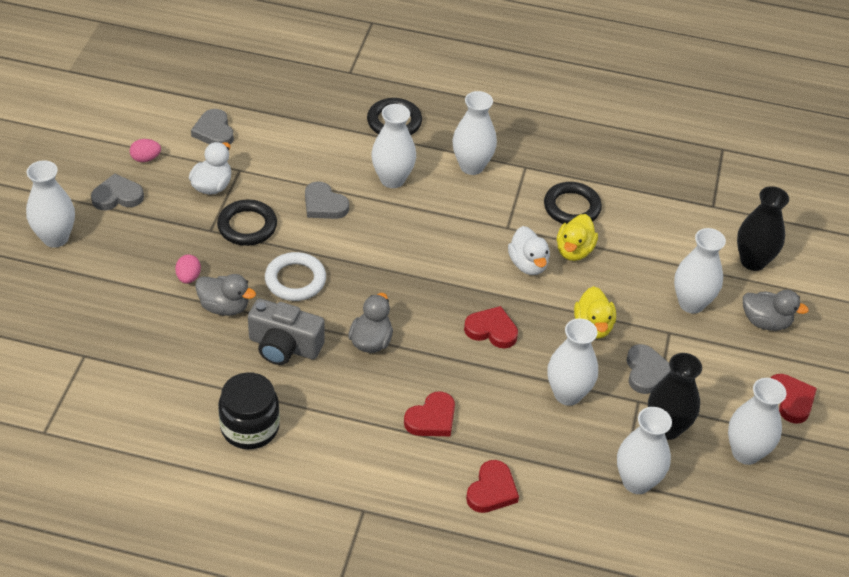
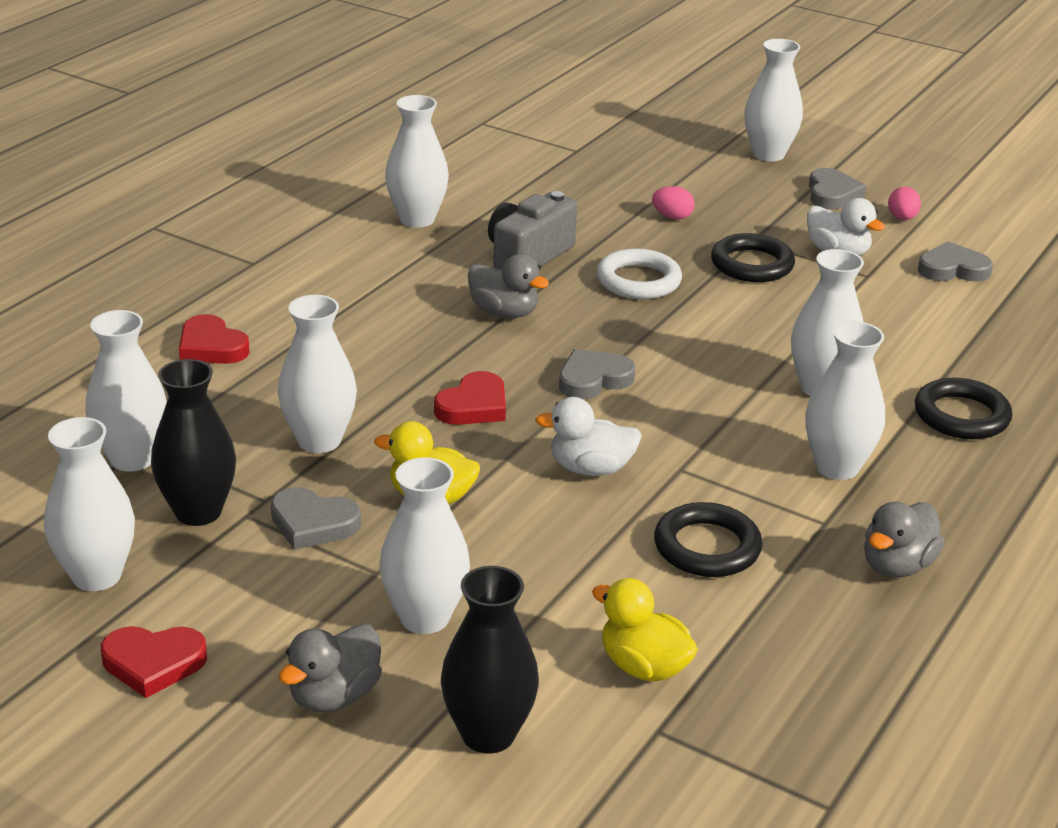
camera: 110 degrees right, 15 degrees down
(224, 307) = (612, 231): grey duck -> grey duck (897, 565)
(250, 427) = (417, 219): black jar -> white vase
(324, 205) = (778, 324): grey heart -> grey heart (593, 379)
(432, 419) = (350, 329): red heart -> none
(574, 251) = (602, 522): yellow duck -> yellow duck (643, 667)

